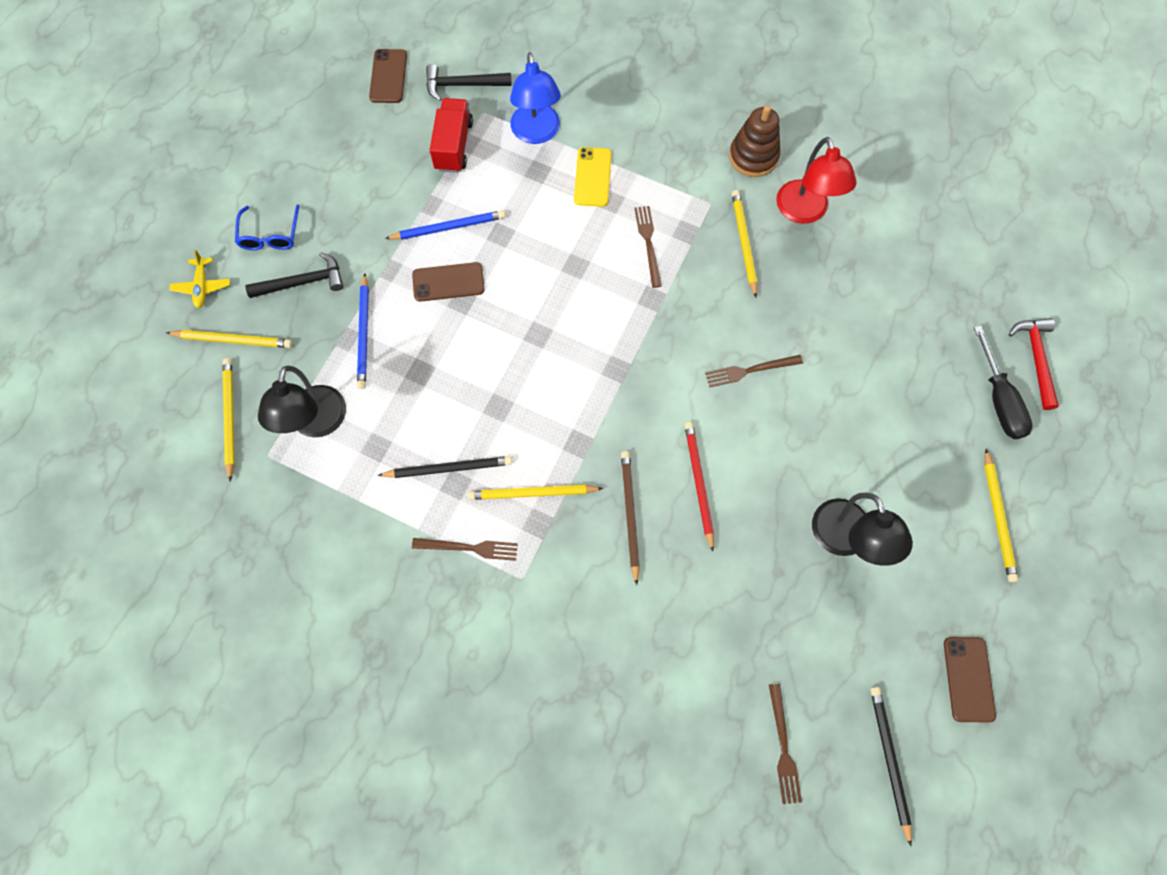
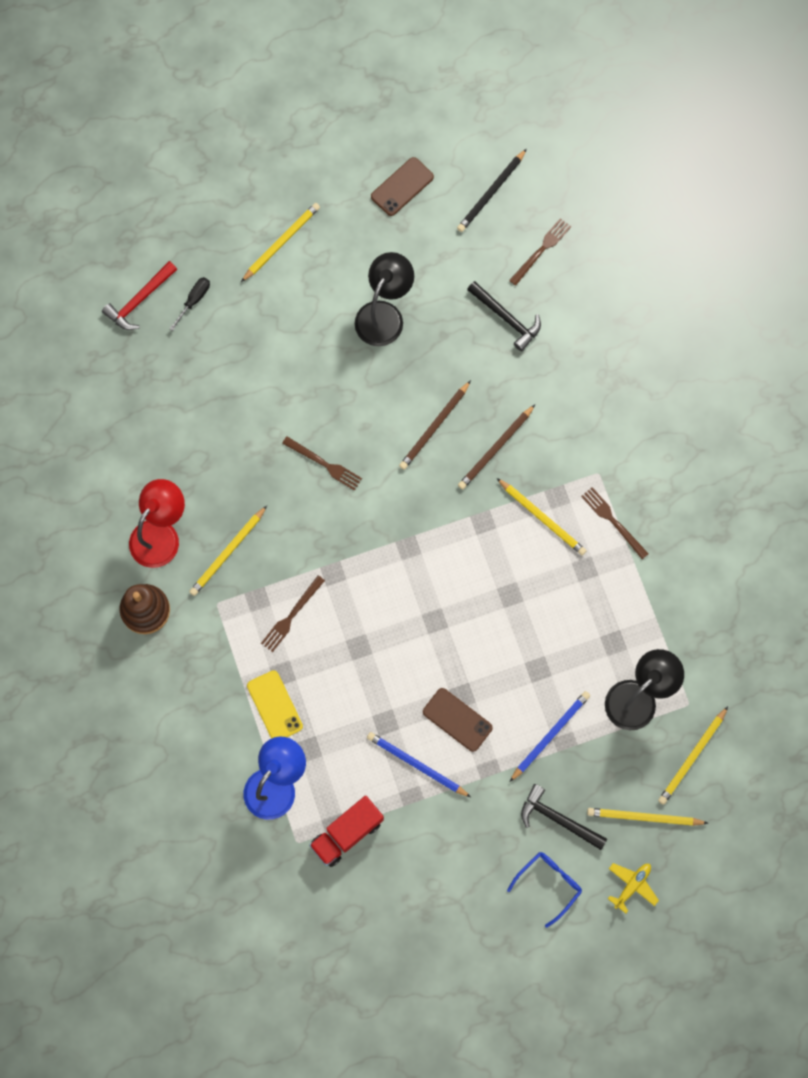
camera: 135 degrees left, 5 degrees up
(233, 340) = (644, 817): yellow pencil -> yellow pencil turned 45 degrees counterclockwise
(388, 76) = (336, 951): brown phone -> none
(448, 468) = (579, 584): black pencil -> none
(462, 85) = (287, 885): black hammer -> black hammer (506, 318)
(592, 177) = (275, 706): yellow phone -> yellow phone turned 75 degrees counterclockwise
(698, 484) = (434, 427): red pencil -> brown pencil
(998, 399) = (194, 300): black screwdriver -> black screwdriver, size x0.60

